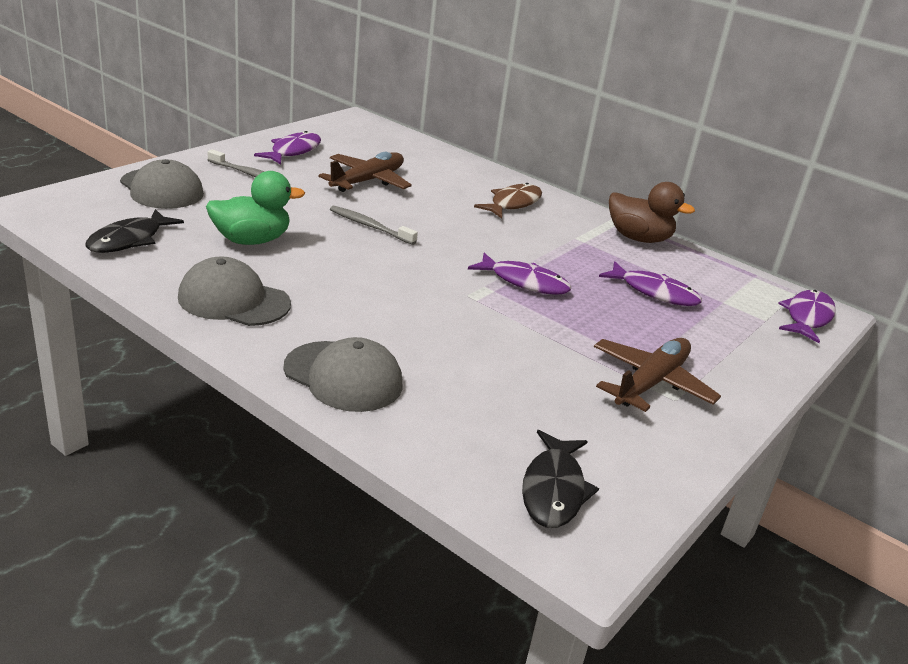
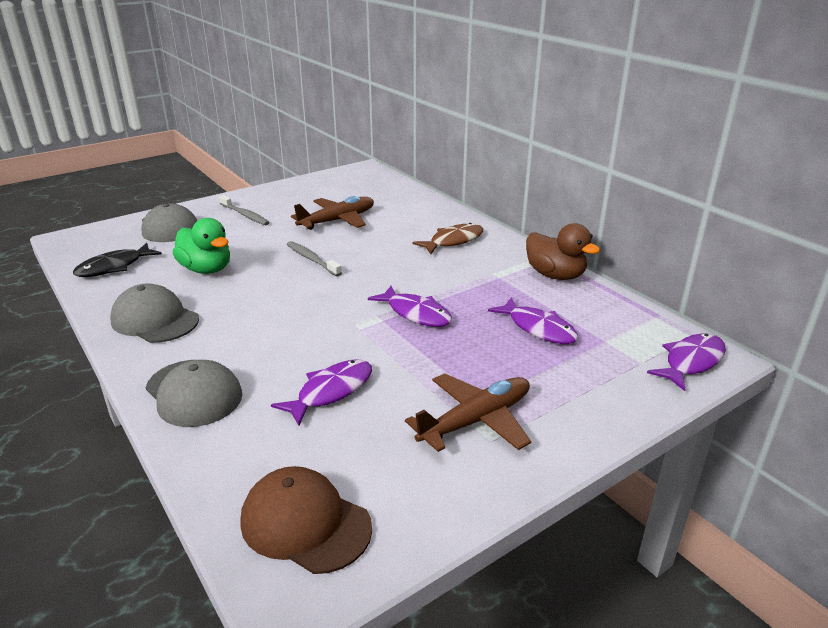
camera: 20 degrees right, 0 degrees up
(251, 240) = (206, 269): green duck -> green duck turned 45 degrees clockwise
(293, 151) = (294, 196): purple fish -> purple fish (331, 391)
(553, 490) = (305, 523): black fish -> brown cap

